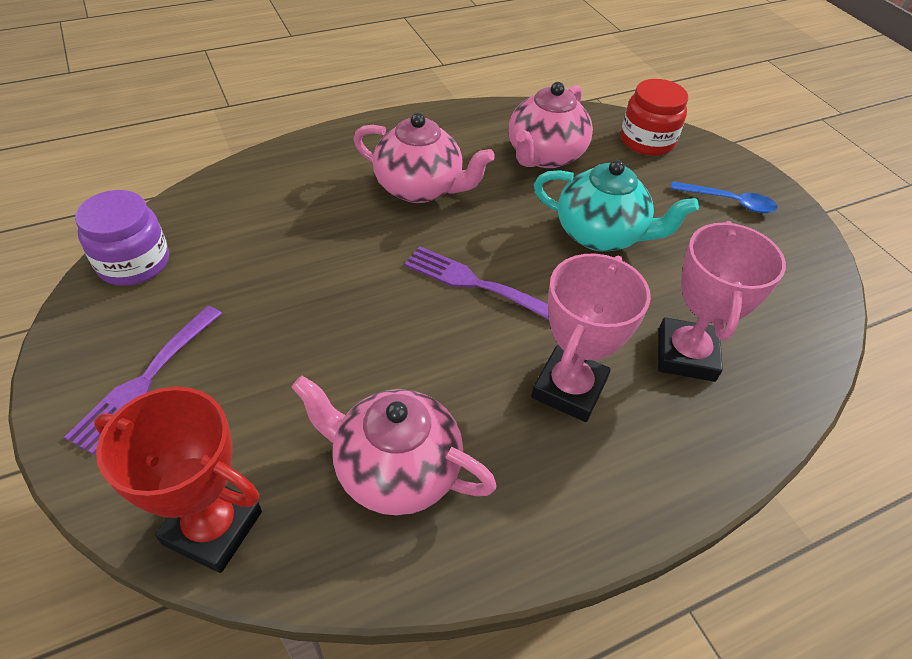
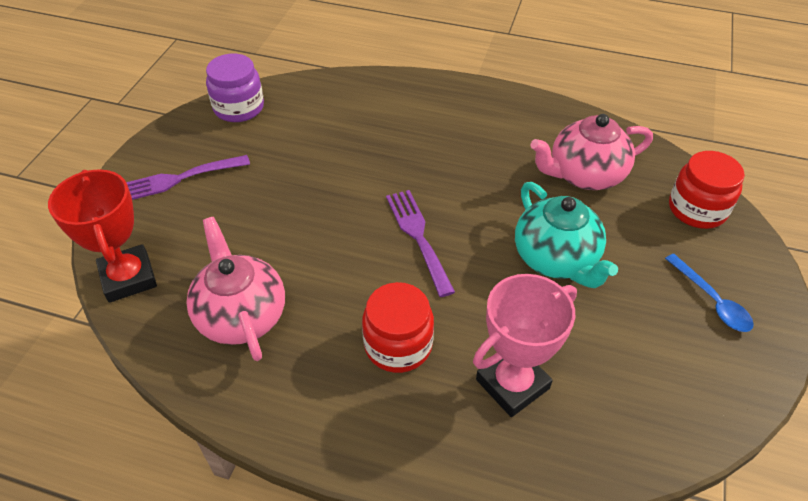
camera: 45 degrees right, 0 degrees up
(420, 188) = (458, 150): pink teapot -> none
(569, 389) = (398, 345): pink trophy -> red jar

